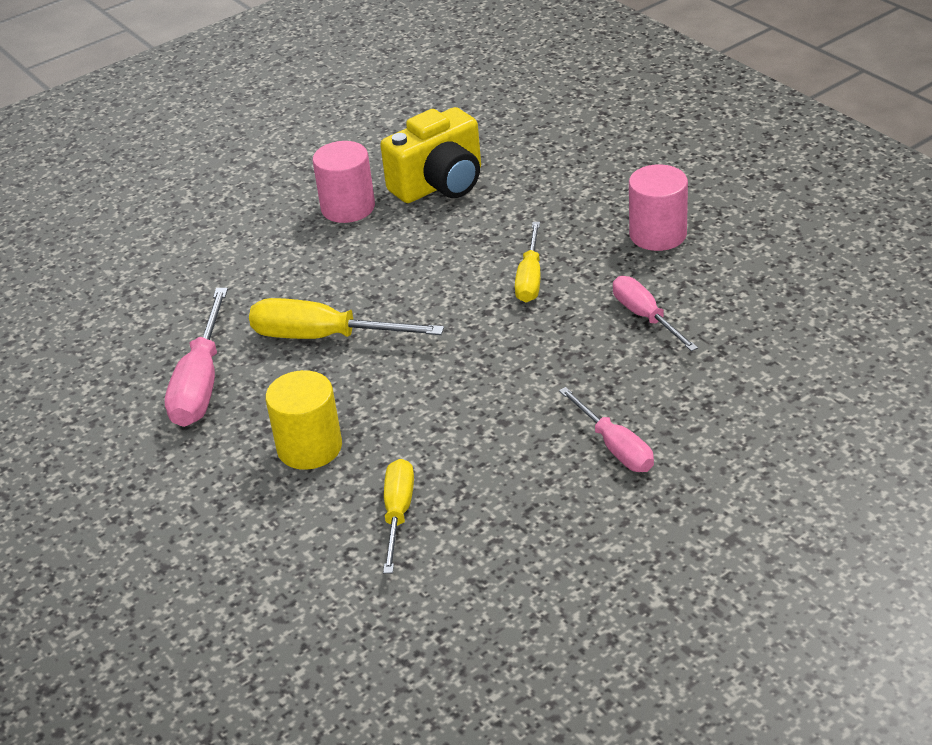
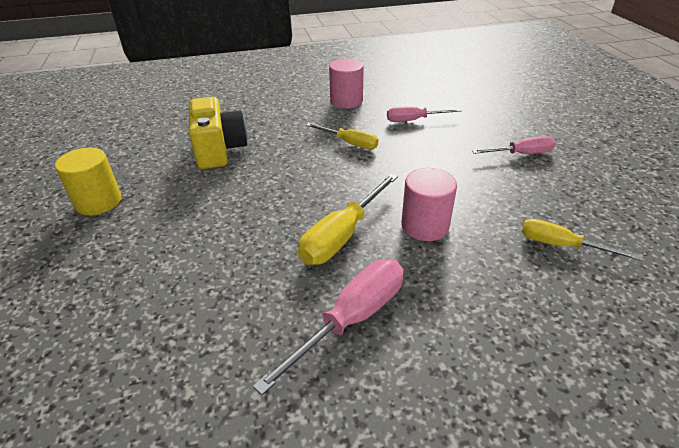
camera: 70 degrees left, 0 degrees up
(201, 383) = (351, 319): pink screwdriver -> pink screwdriver turned 75 degrees counterclockwise
(309, 447) = (471, 272): yellow cylinder -> yellow cylinder (98, 202)
(348, 208) = (198, 190): pink cylinder -> pink cylinder (425, 226)

